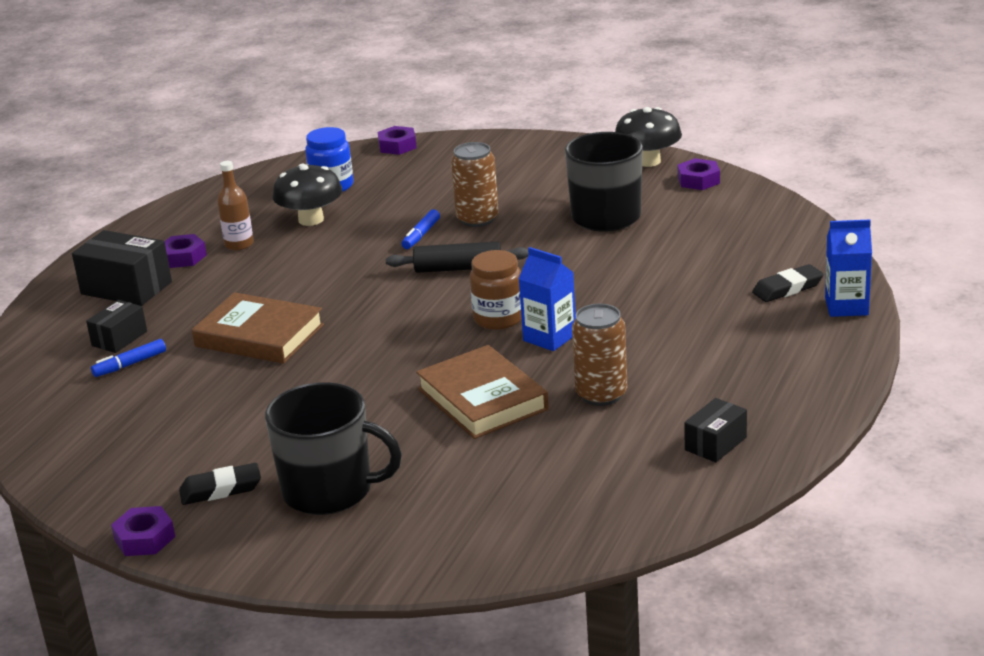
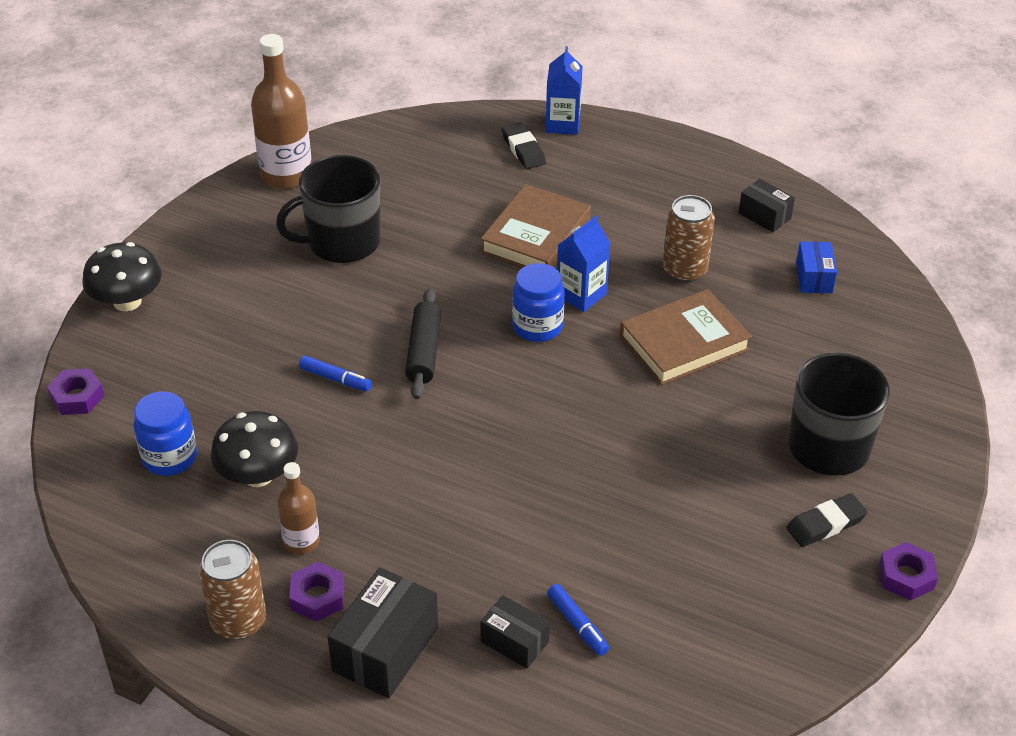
camera: 90 degrees left, 15 degrees up
(221, 489) = (826, 524): black eraser -> black eraser turned 75 degrees clockwise
(259, 335) = (533, 510): brown book -> brown book (535, 236)
(477, 219) = (312, 334): brown can -> brown can (238, 621)
(498, 318) = (537, 326): brown jar -> blue jar
(605, 480) = (814, 278): none -> blue box
(648, 161) = (225, 203): black mushroom -> black mushroom (127, 301)
(698, 180) = (286, 175): purple nut -> brown bottle

